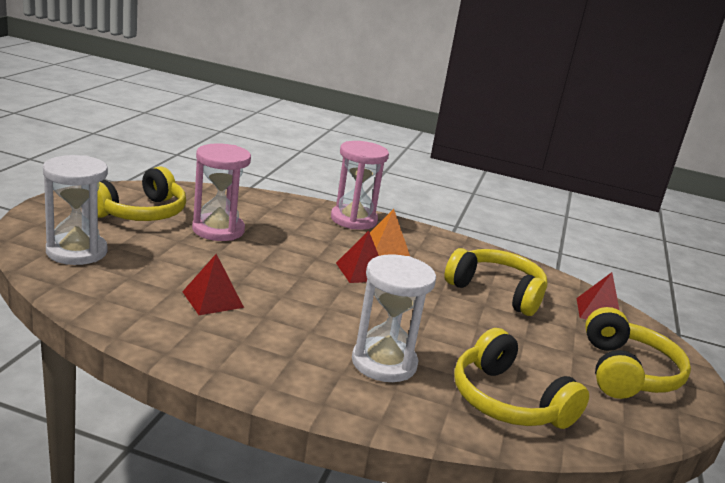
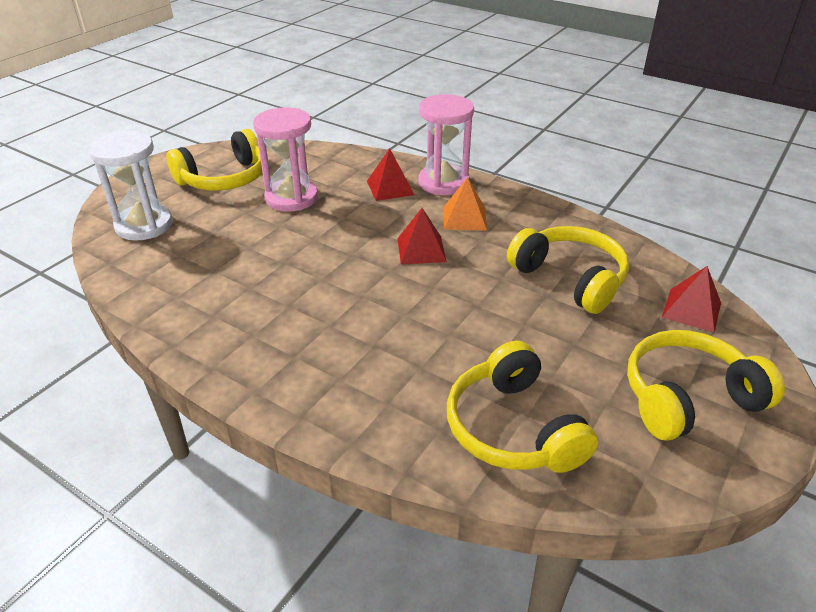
camera: 20 degrees right, 15 degrees up
(213, 299) = (247, 282): red pyramid -> red pyramid (390, 187)
(384, 363) = (391, 369): white hourglass -> none
(626, 372) = (688, 398): yellow headphones -> yellow headphones turned 135 degrees counterclockwise

